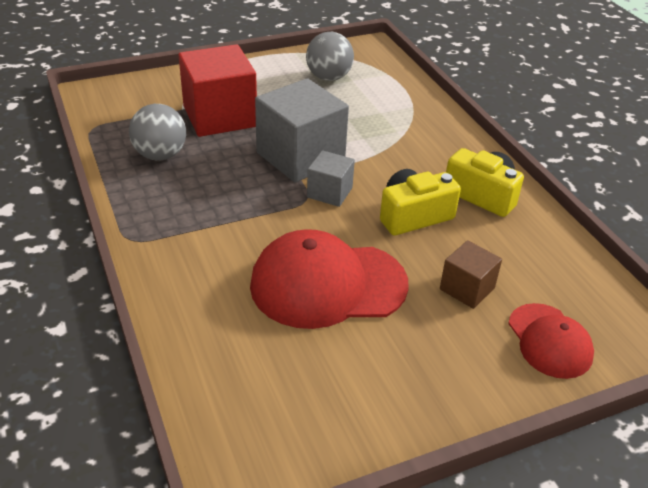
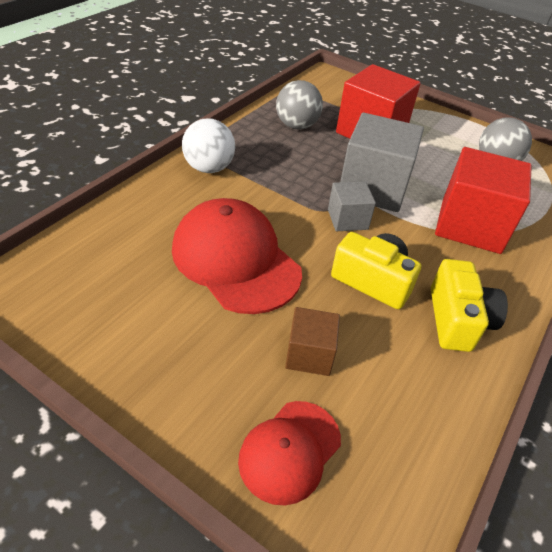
camera: 55 degrees right, 5 degrees up
(172, 245) = (209, 168): none -> white ball
(390, 133) = (470, 225): none -> red cube

